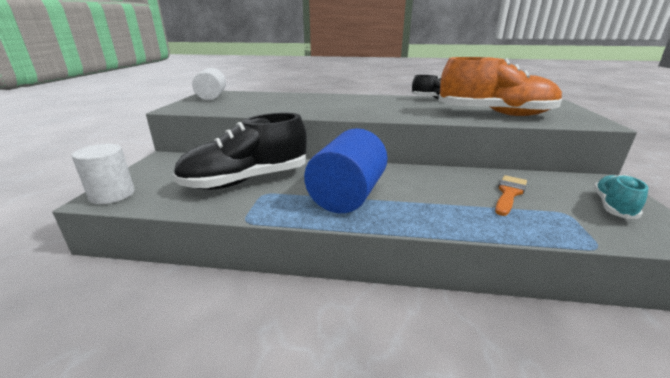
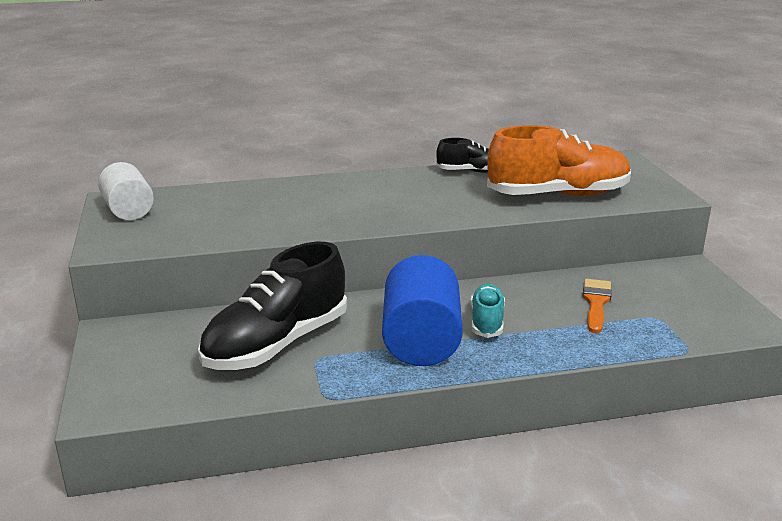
camera: 20 degrees left, 0 degrees up
(112, 195) = (112, 401): white cylinder -> none
(612, 206) = (698, 300): turquoise shoe -> turquoise shoe (487, 321)

